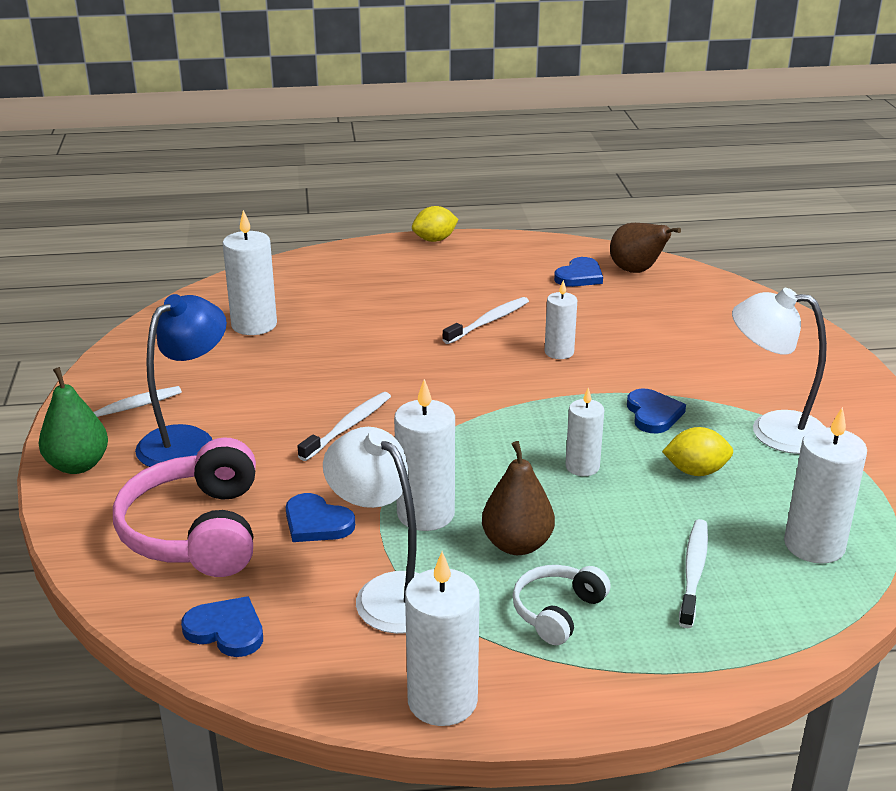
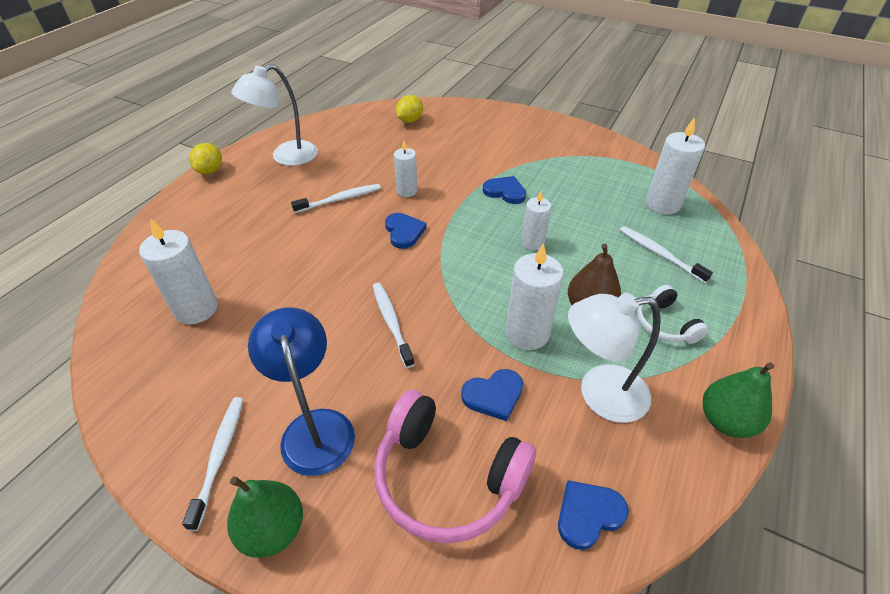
camera: 55 degrees left, 15 degrees up
(442, 701) = (725, 421): white candle -> green pear
(488, 322) = (339, 199): white toothbrush -> white toothbrush turned 75 degrees clockwise
(579, 276) = (335, 142): blue heart -> blue heart (404, 232)
(637, 271) = (356, 122): brown pear -> none
(696, 471) = (571, 206): yellow lemon -> yellow lemon (410, 120)
(773, 430) = (556, 164): white lamp -> white lamp (286, 157)

